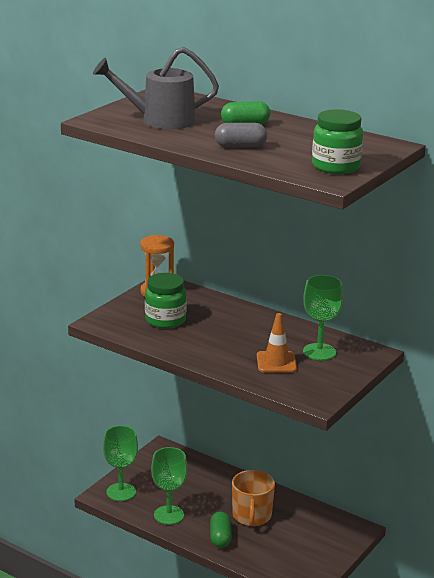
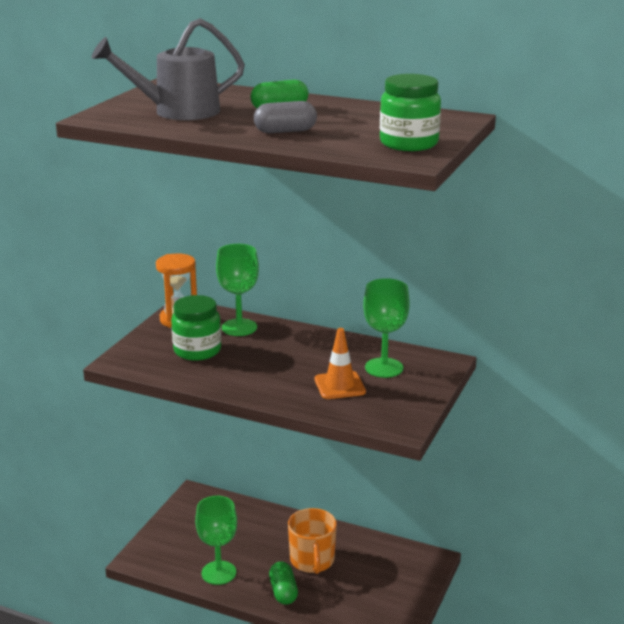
camera: 10 degrees left, 0 degrees up
(121, 492) = (158, 552): green goblet -> green goblet (239, 327)

